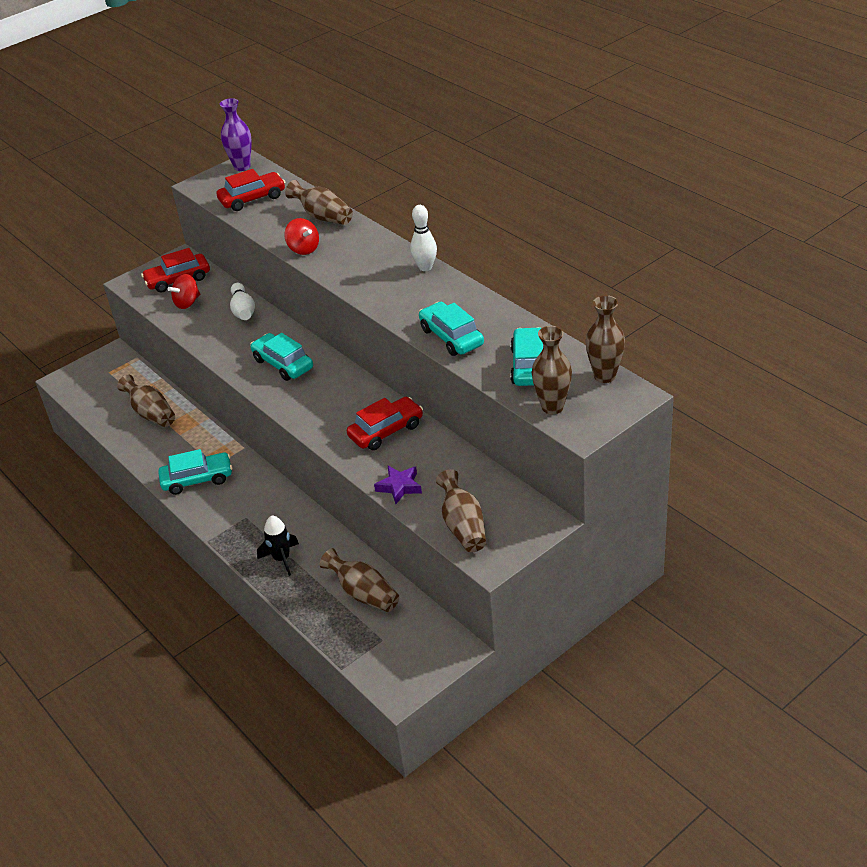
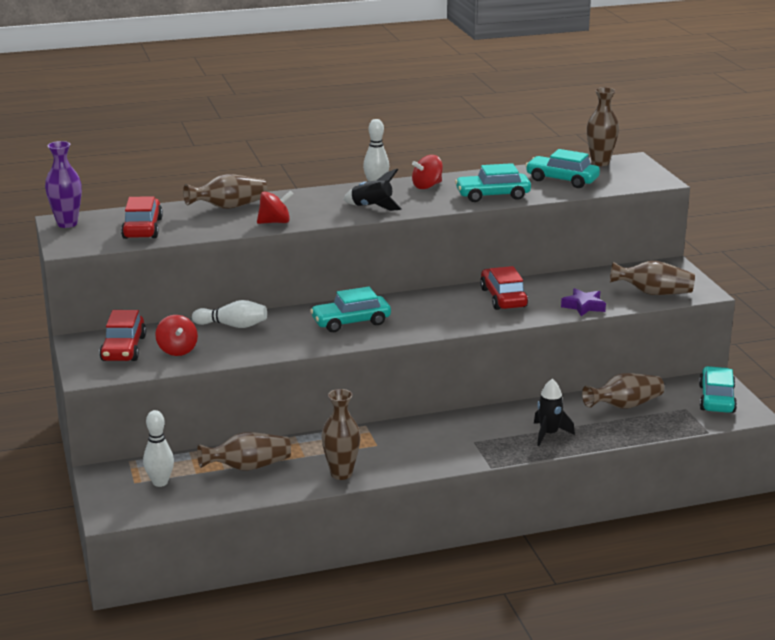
camera: 70 degrees left, 15 degrees down
(112, 383) = (160, 482): none -> white bowling pin
(197, 479) = (390, 457): turquoise car -> turquoise car (717, 399)
(372, 282) = (372, 207): none -> black rocket
(447, 293) = (427, 186): none -> red spinning top
(552, 407) = (621, 183): brown vase -> brown vase (341, 474)

